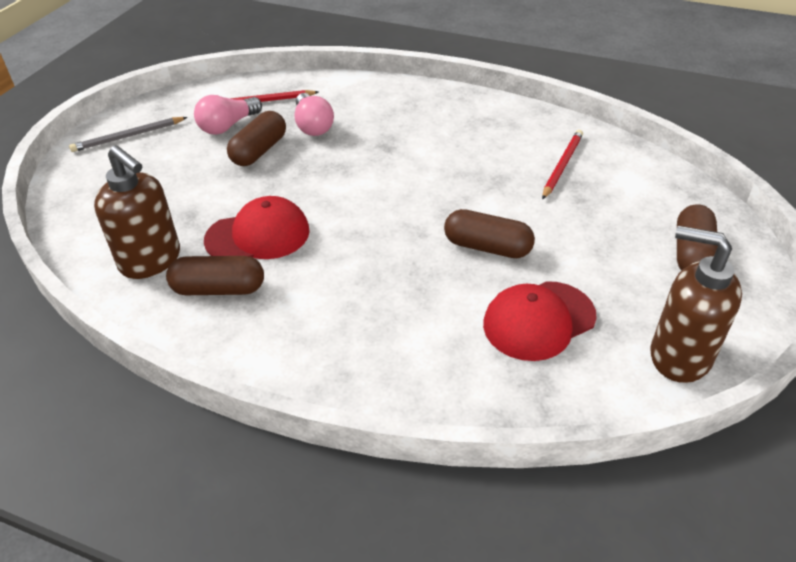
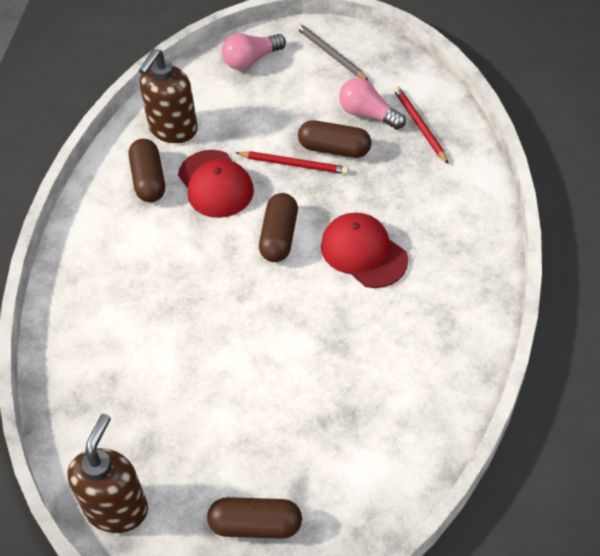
camera: 80 degrees right, 10 degrees up
(313, 126) = (388, 176): pink light bulb -> pink light bulb (251, 60)
(487, 247) = (232, 349): brown capsule -> brown capsule (279, 236)
(538, 320) = (145, 399): red cap -> red cap (363, 252)
(562, 165) = (379, 400): red pencil -> red pencil (294, 164)

